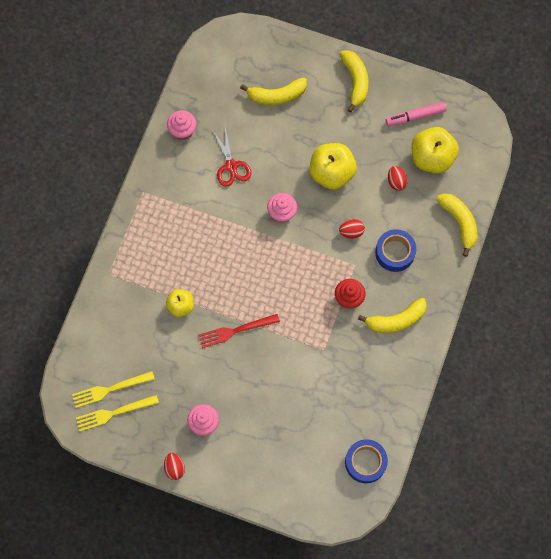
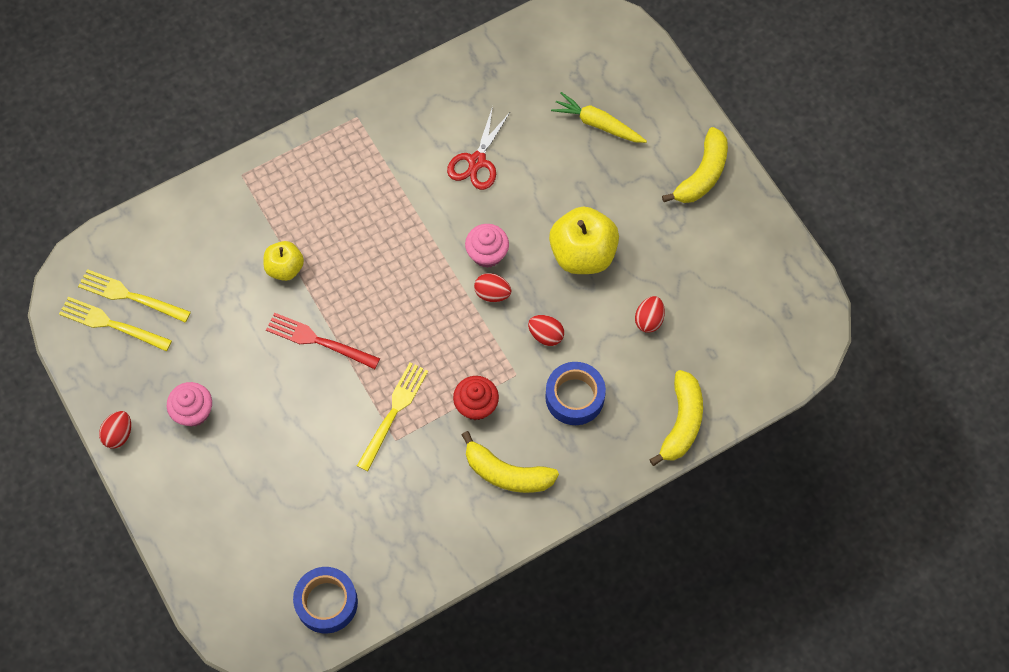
camera: 40 degrees right, 5 degrees down
(182, 130) = (459, 84): pink cupcake -> none
(276, 96) = (597, 124): yellow banana -> yellow carrot
(304, 231) = (492, 293): none -> red egg
(309, 336) = (394, 411): none -> yellow fork
(415, 116) = (738, 264): pink marker -> none
(431, 158) = (715, 325): yellow apple -> none

